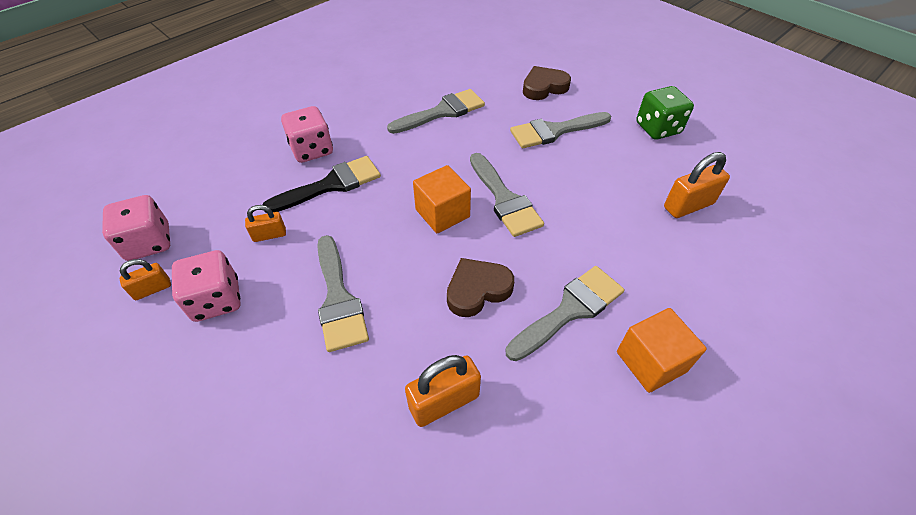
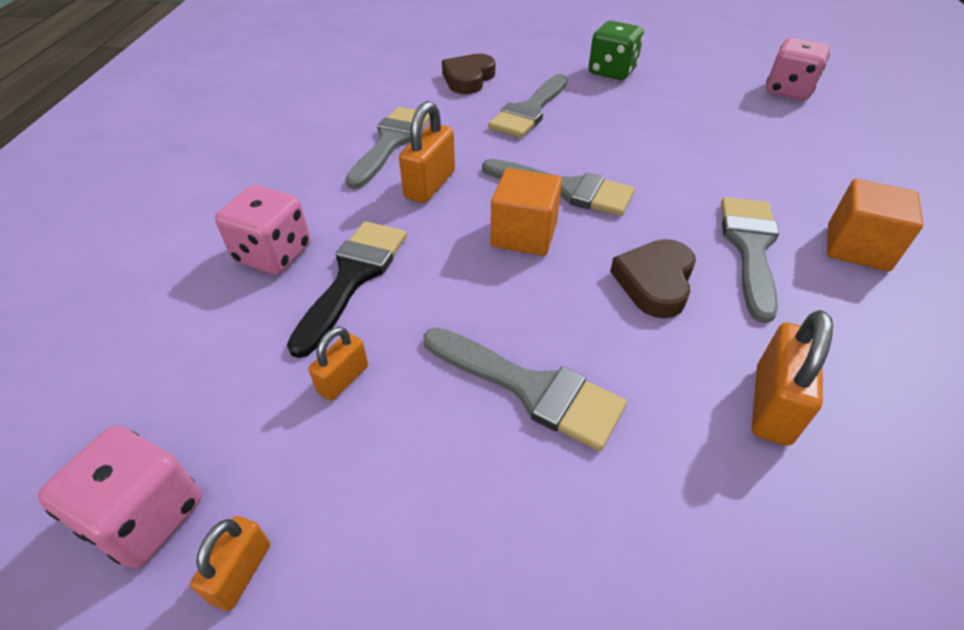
camera: 40 degrees left, 5 degrees down
(216, 300) = (370, 507): pink dice -> pink dice (788, 91)
(688, 205) = (714, 117): orange padlock -> orange padlock (430, 185)

